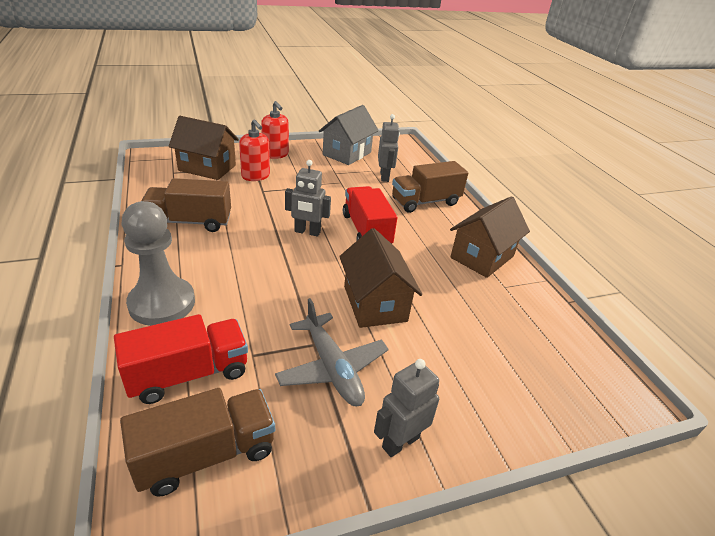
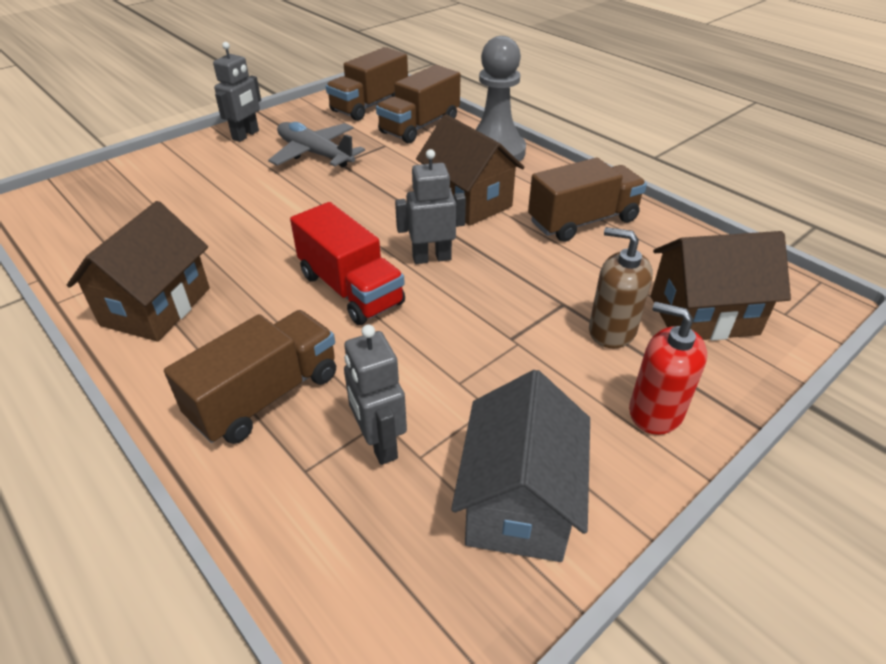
camera: 160 degrees right, 5 degrees up
(188, 374) = (419, 126): red truck -> brown truck
(255, 176) = (612, 330): red soap dispenser -> brown soap dispenser
(375, 303) = (297, 205): brown house -> brown house (468, 201)

